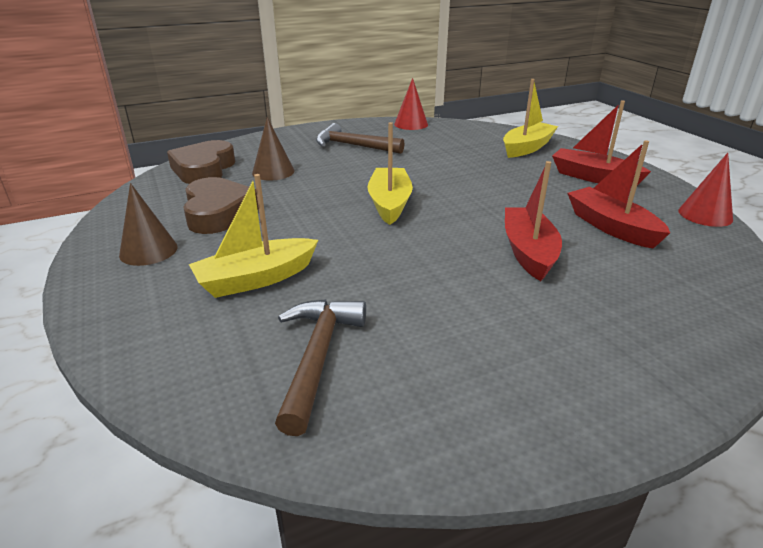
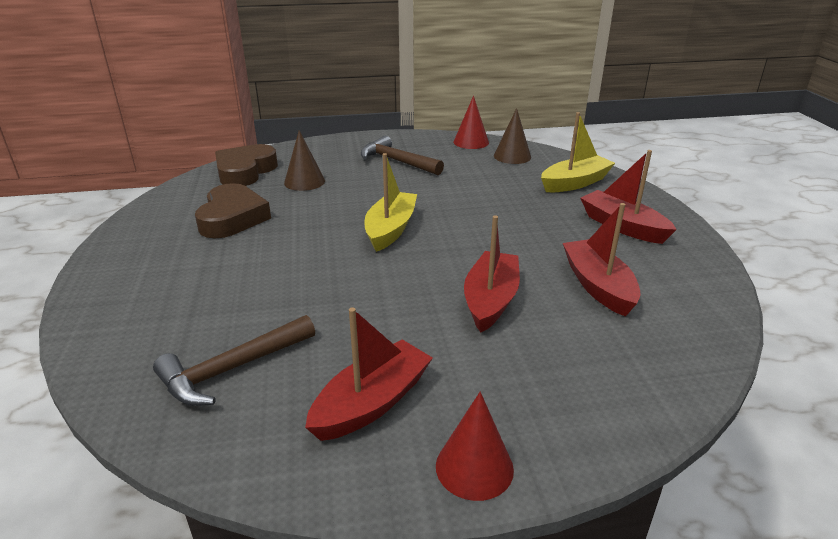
camera: 15 degrees right, 0 degrees up
(148, 251) = (154, 247): brown cone -> brown cone (512, 156)
(256, 279) = (226, 288): yellow boat -> none
(317, 357) = (232, 369): brown hammer -> brown hammer turned 150 degrees counterclockwise
(486, 363) = (372, 403): none -> red boat
(705, 215) = (716, 287): red cone -> red cone (474, 467)

